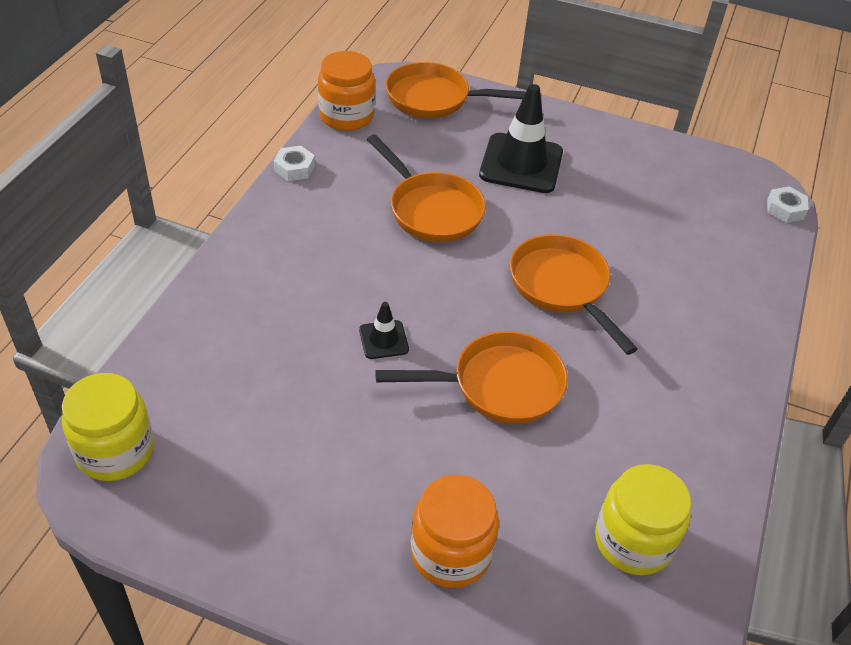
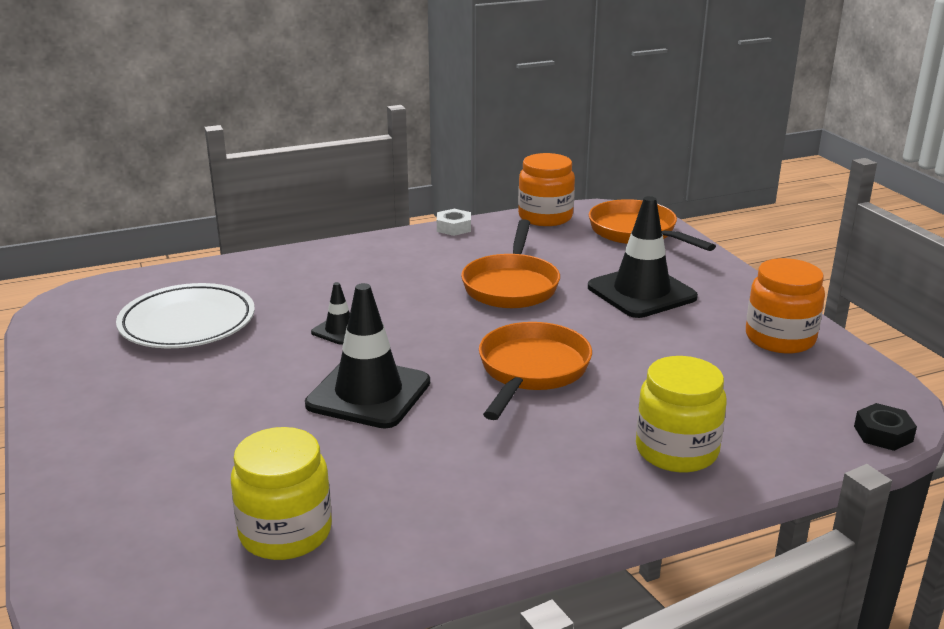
camera: 50 degrees right, 20 degrees down
(115, 451) = (100, 298): yellow jar -> yellow jar (676, 451)
(251, 420) = (187, 323): none -> white plate
(450, 552) = (161, 451): orange jar -> orange jar (780, 338)
(499, 385) = (368, 393): orange pan -> black traffic cone
(785, 209) = (883, 434): white nut -> black nut

